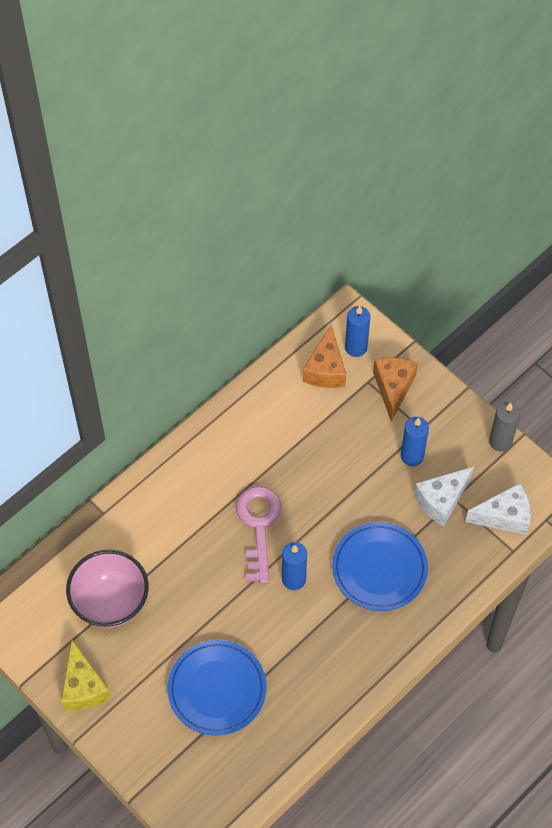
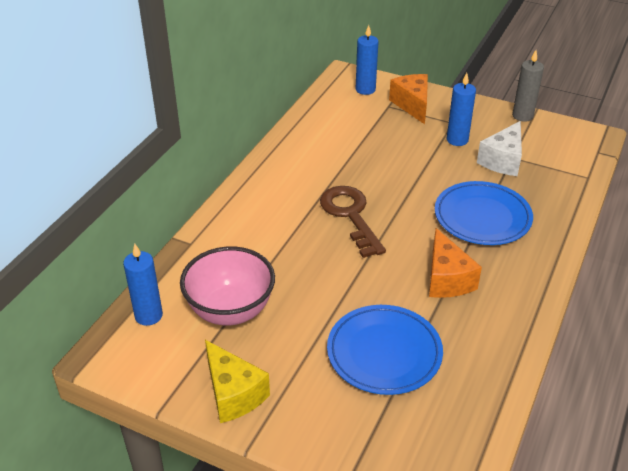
camera: 20 degrees left, 20 degrees down
(258, 526) = (350, 215): pink key -> brown key
(294, 579) = (408, 245): blue candle -> blue candle (148, 315)
(326, 369) = (348, 106): orange cheese -> orange cheese (447, 279)
(504, 516) = (562, 158): white cheese -> none

